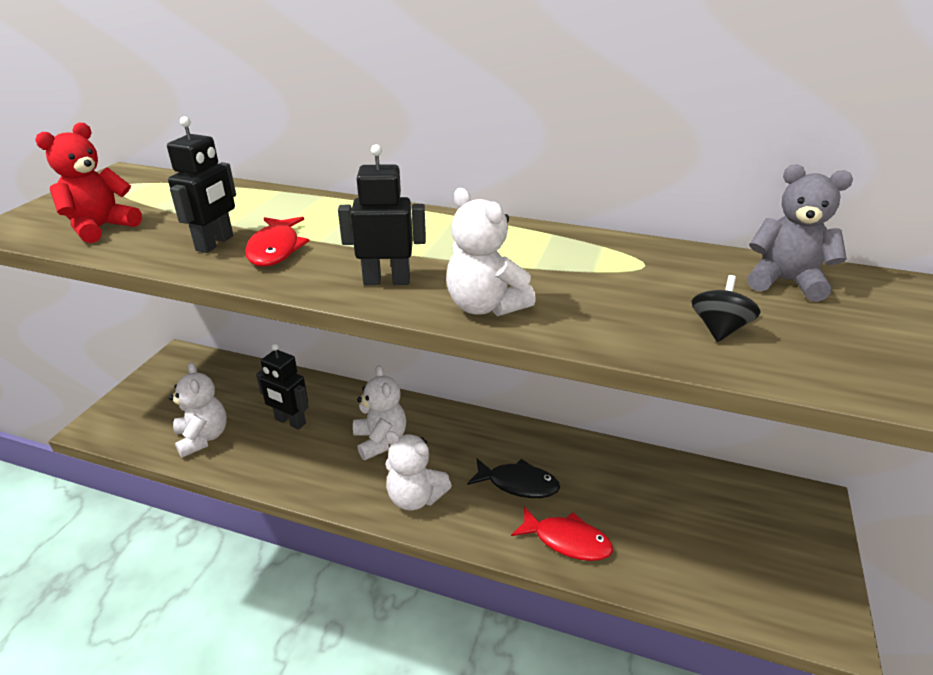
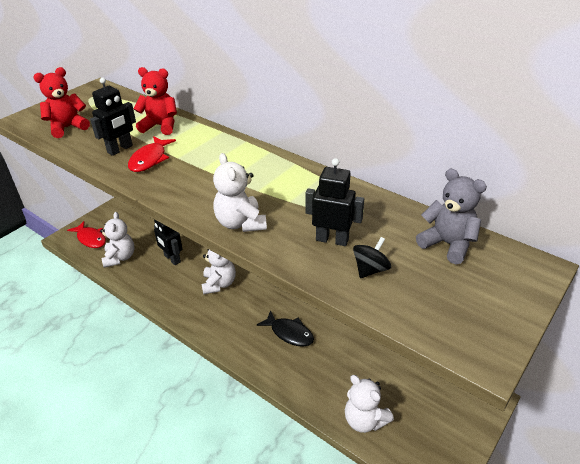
camera: 20 degrees right, 5 degrees up
(263, 207) = (160, 126): none -> red teddy bear
(387, 281) = (197, 194): black robot -> black robot (332, 240)
(415, 497) = (222, 325): white teddy bear -> white teddy bear (364, 420)
(567, 540) = (300, 377): red fish -> red fish (91, 239)

